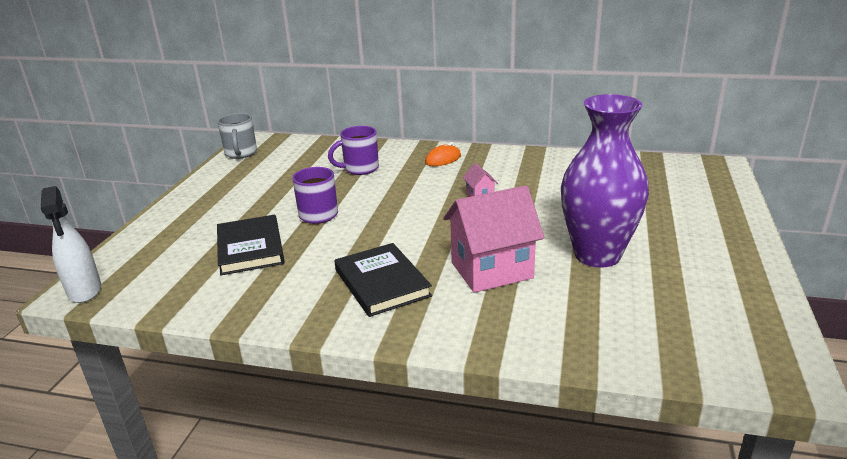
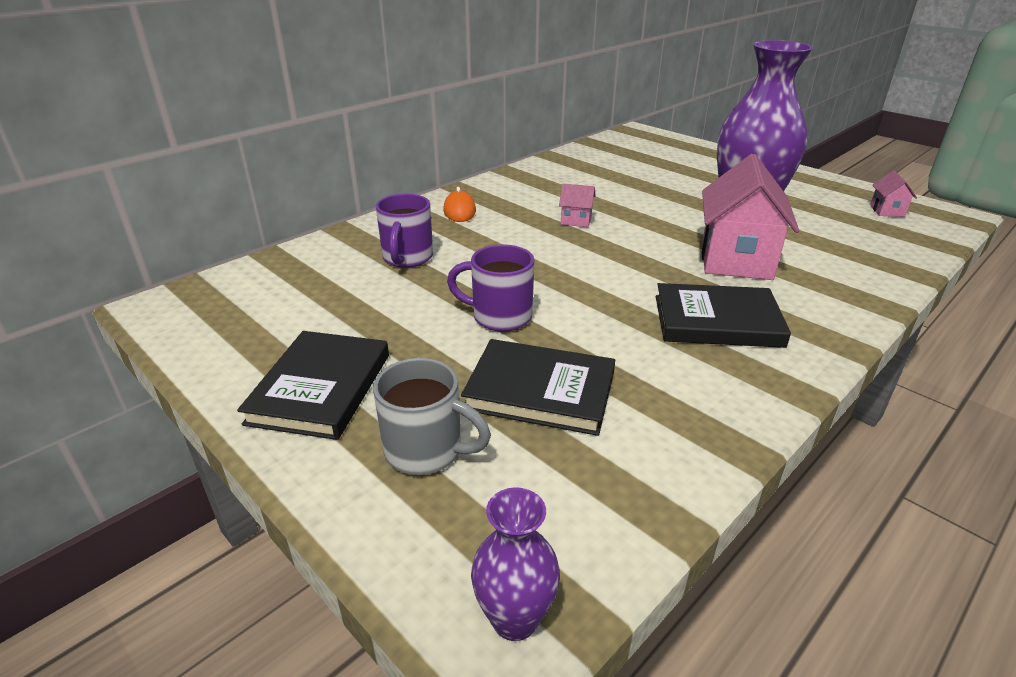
camera: 60 degrees left, 5 degrees up
(84, 291) = (515, 619): white spray bottle -> purple vase
(214, 197) = (320, 388): none -> black book
(241, 153) = (190, 328): grey mug -> grey mug (426, 451)
(728, 329) = (887, 211): none -> pink house

